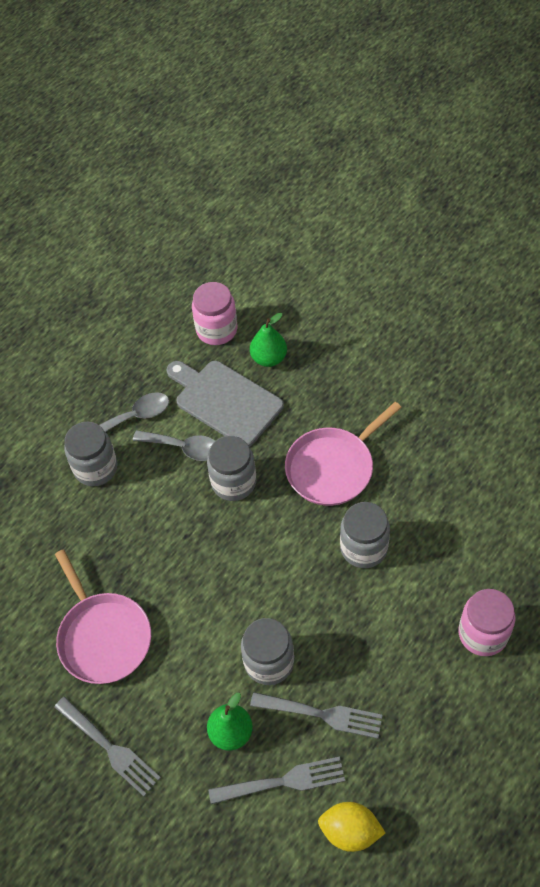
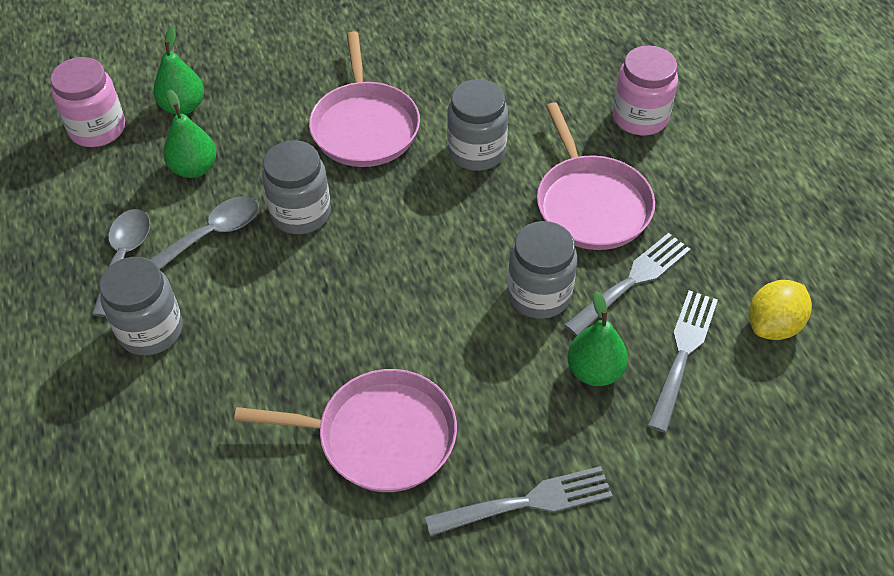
camera: 60 degrees left, 5 degrees down
(225, 401) = (194, 168): grey cutting board -> green pear
(372, 648) = (591, 204): none -> pink pan

